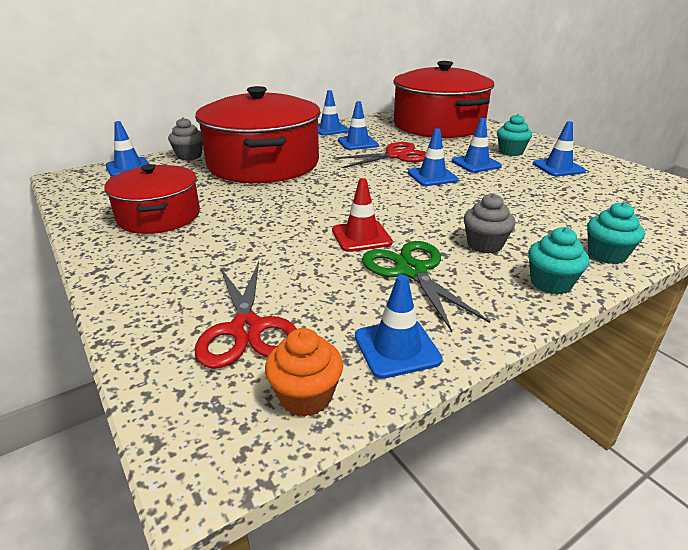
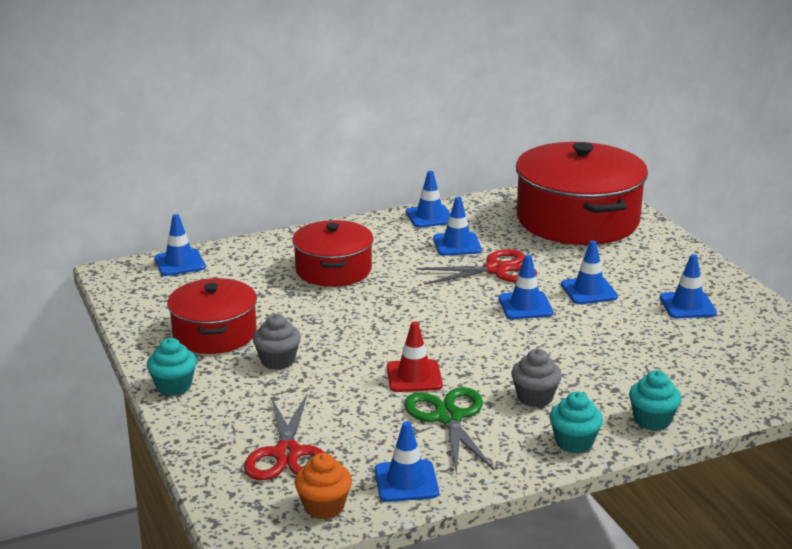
camera: 10 degrees right, 5 degrees down
(189, 156) = (248, 250): grey cupcake -> grey cupcake (277, 361)
(263, 164) = (333, 270): red pot -> red pot, size x0.58
(510, 152) = (645, 275): turquoise cupcake -> turquoise cupcake (174, 386)

